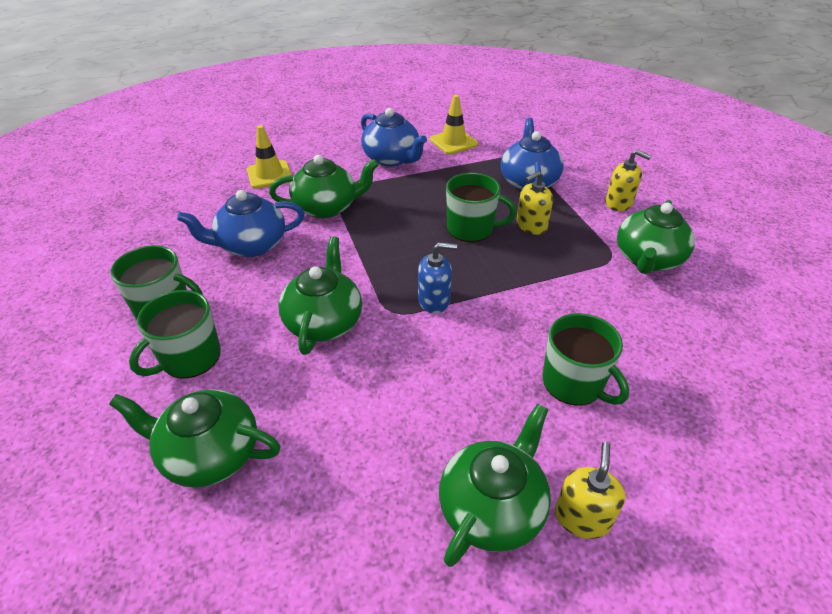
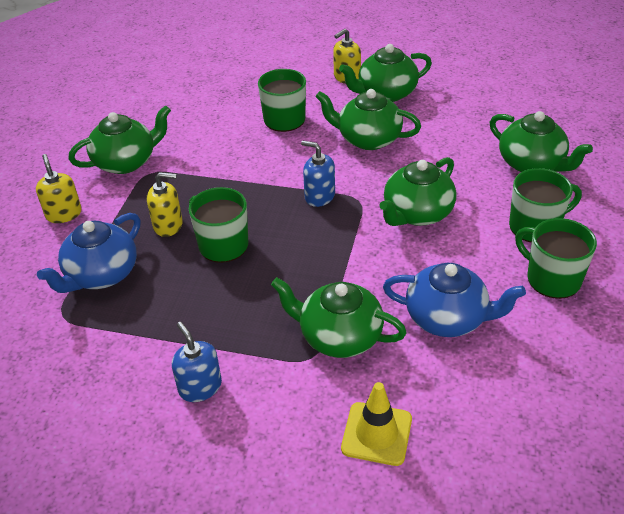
camera: 145 degrees left, 0 degrees up
(392, 159) = (200, 387): blue teapot -> blue soap dispenser
(446, 398) = (368, 139): none -> green teapot
(453, 142) = (95, 382): yellow traffic cone -> none

